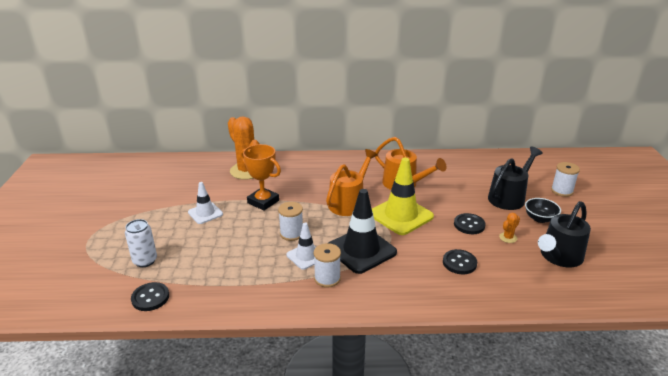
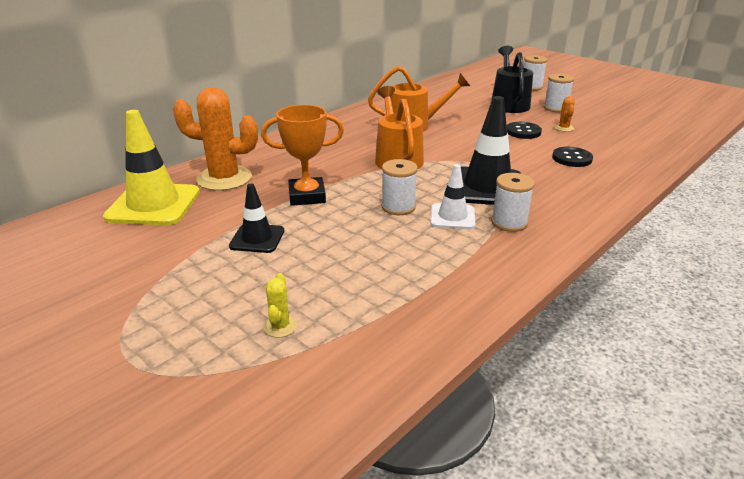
camera: 45 degrees left, 0 degrees up
(145, 261) = (280, 326): white can -> yellow cactus
(150, 298) = (374, 355): black button -> none
(205, 213) = (257, 238): white traffic cone -> black traffic cone
(401, 215) = (461, 148): yellow traffic cone -> yellow traffic cone (153, 205)
(540, 218) = (555, 108): black bowl -> white spool
(558, 257) = (615, 125): black watering can -> none

